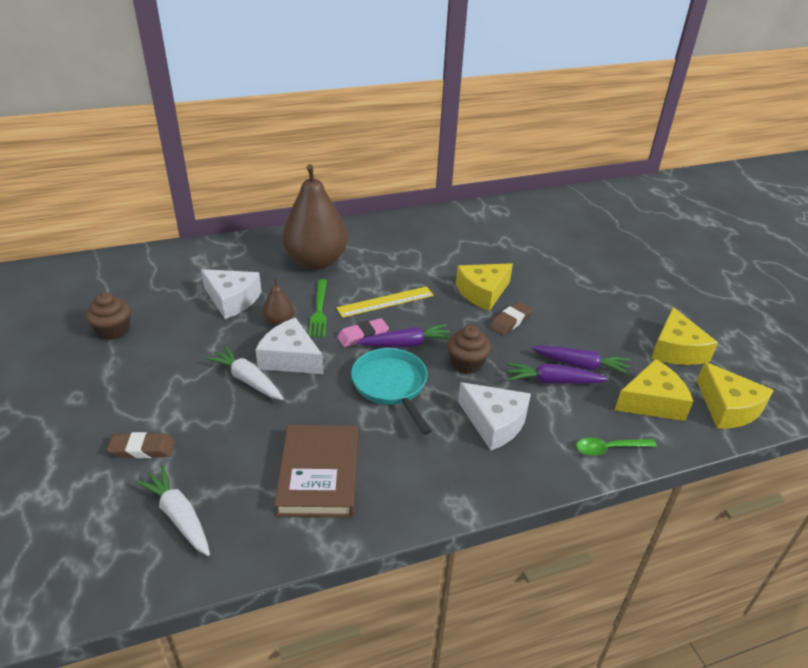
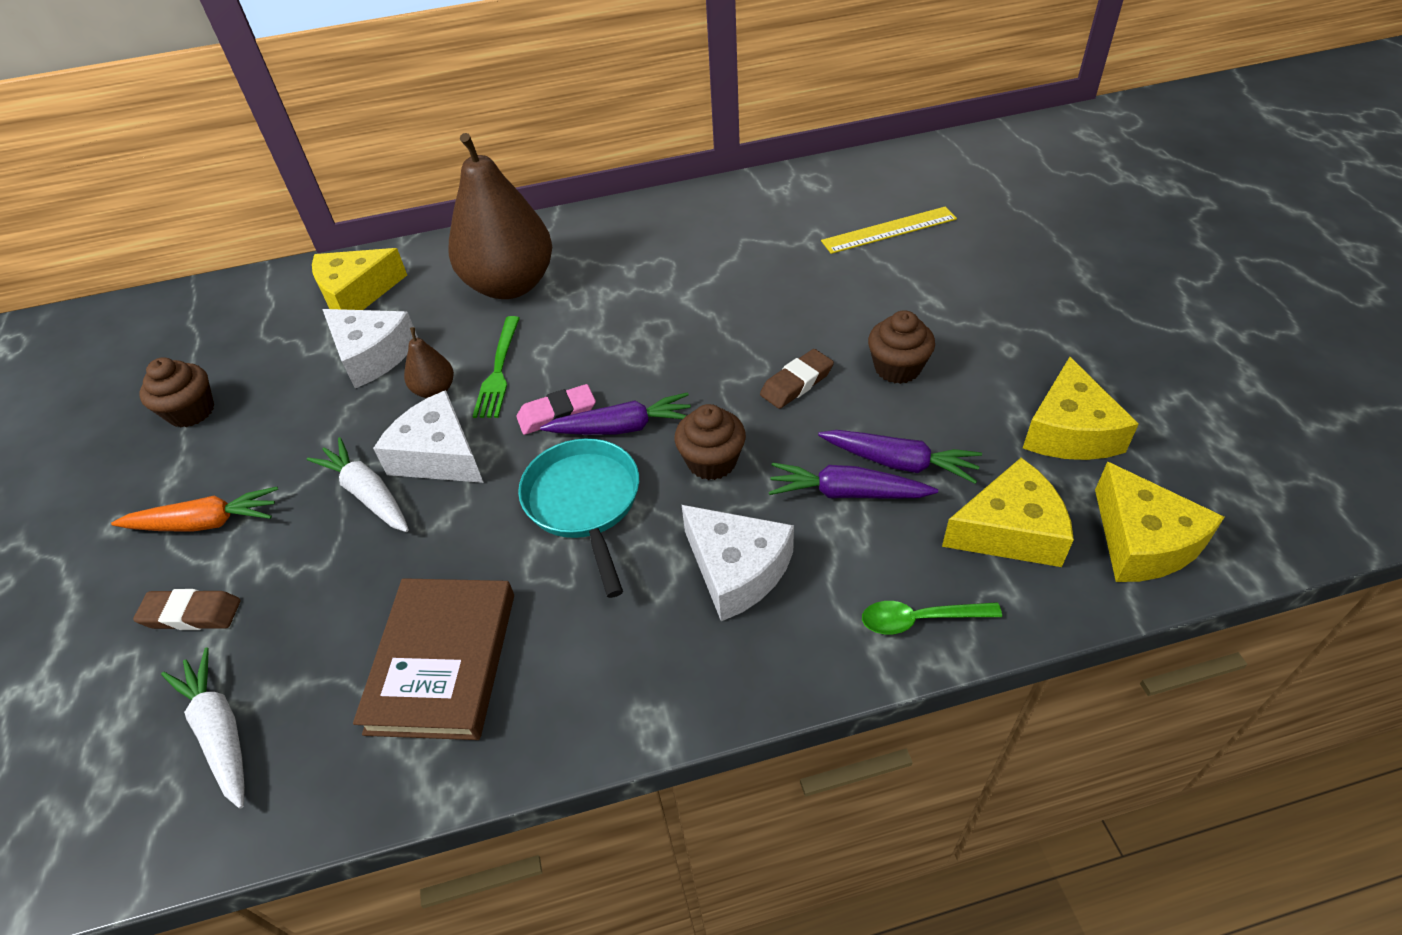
camera: 10 degrees right, 10 degrees up
(139, 396) = (206, 523): none -> orange carrot
(385, 302) = (603, 352): yellow ruler -> yellow ruler (889, 230)
(483, 292) = (761, 332): yellow cheese -> yellow cheese (356, 294)
(569, 314) = (897, 368): none -> brown cupcake

